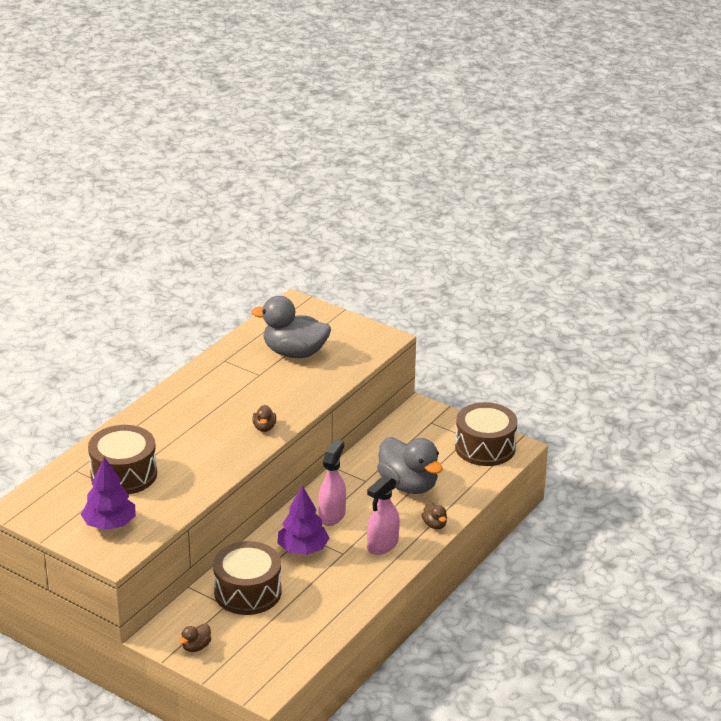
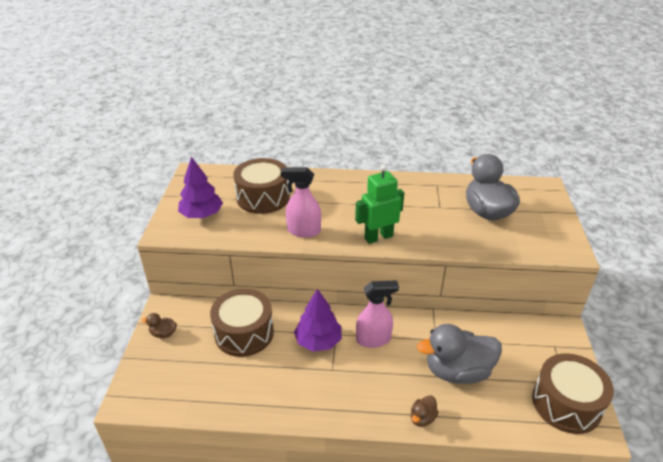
camera: 60 degrees right, 5 degrees up
(264, 427) = (378, 237): brown duck -> green robot
(382, 545) = (363, 392): pink spray bottle -> pink spray bottle (303, 231)
(408, 485) = (457, 371): grey duck -> grey duck turned 60 degrees clockwise

